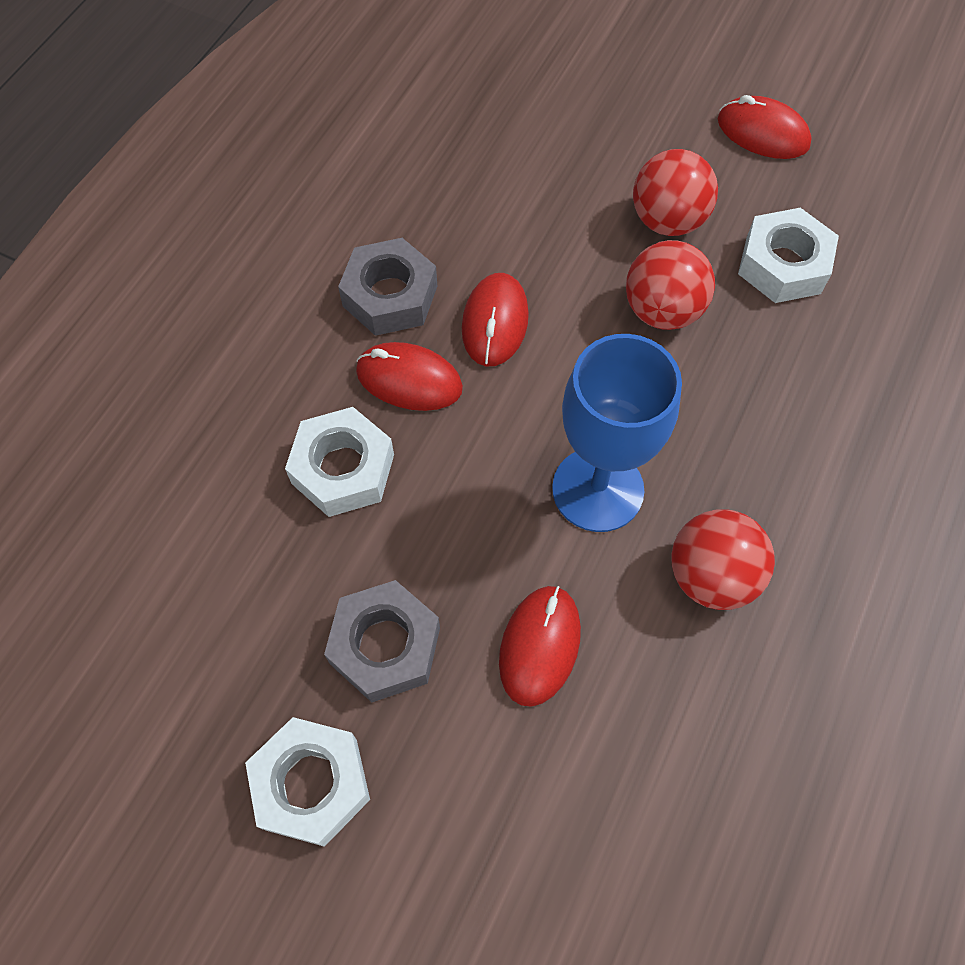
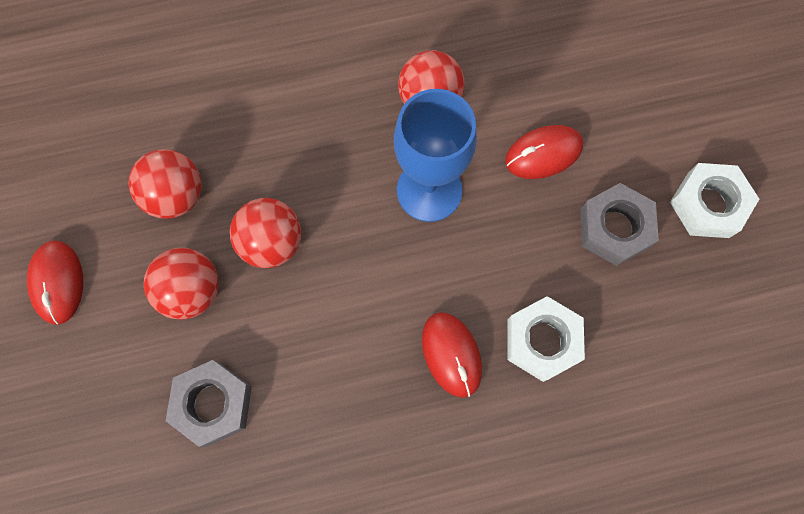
camera: 130 degrees left, 10 degrees up
(390, 296) = (401, 422): grey nut -> grey nut (213, 404)
(495, 322) = (365, 337): red mouse -> none
(783, 265) = (176, 195): white nut -> red ball

